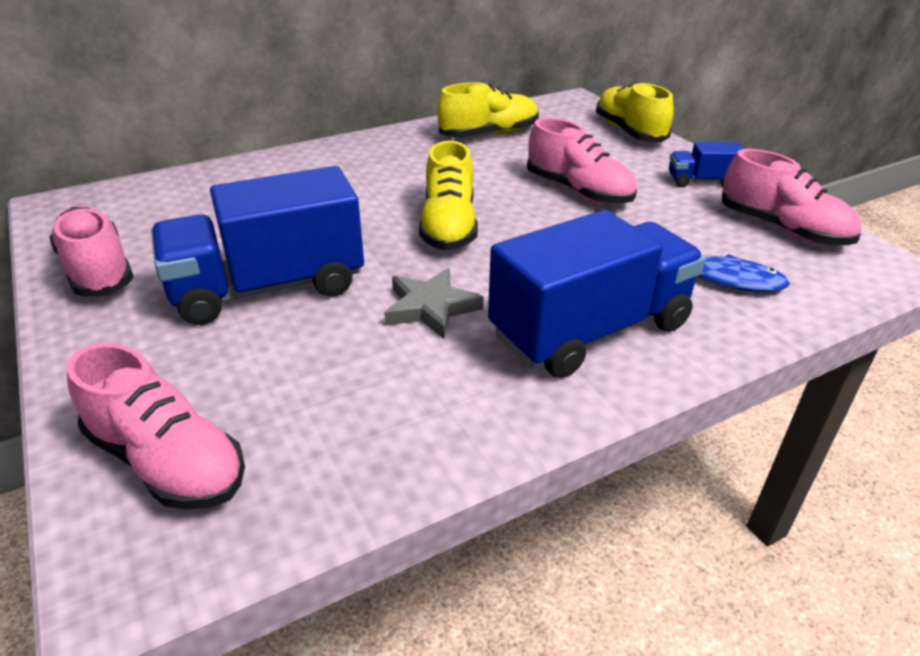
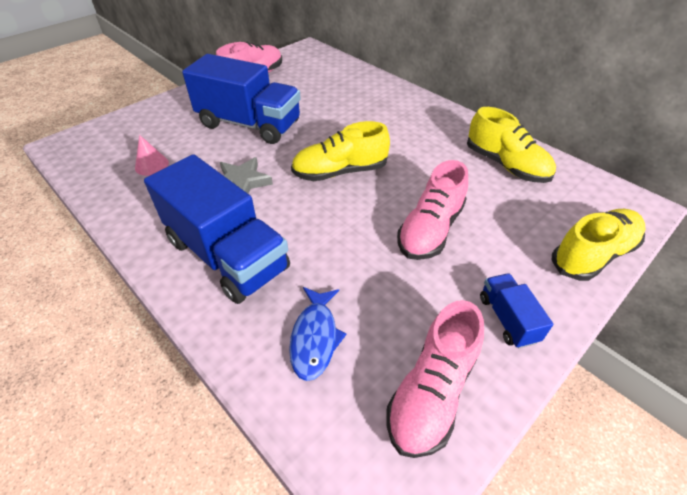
camera: 75 degrees right, 10 degrees up
(167, 461) = (120, 135): pink shoe -> none
(268, 287) = (249, 124): blue truck -> blue truck turned 150 degrees clockwise
(322, 408) = (152, 165): none -> pink cone

